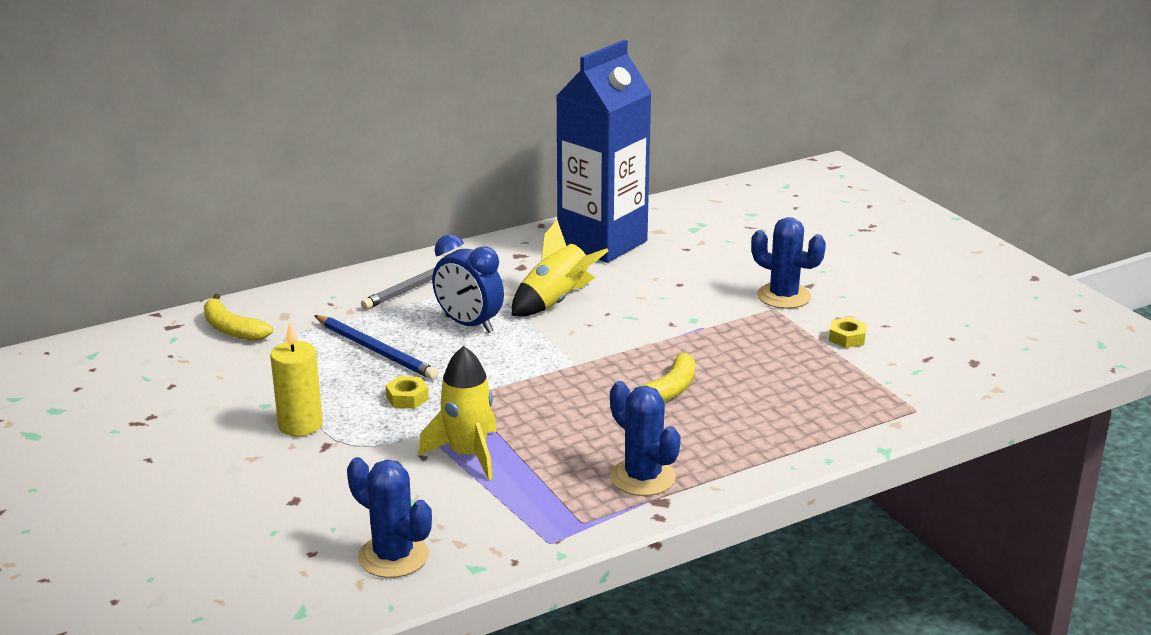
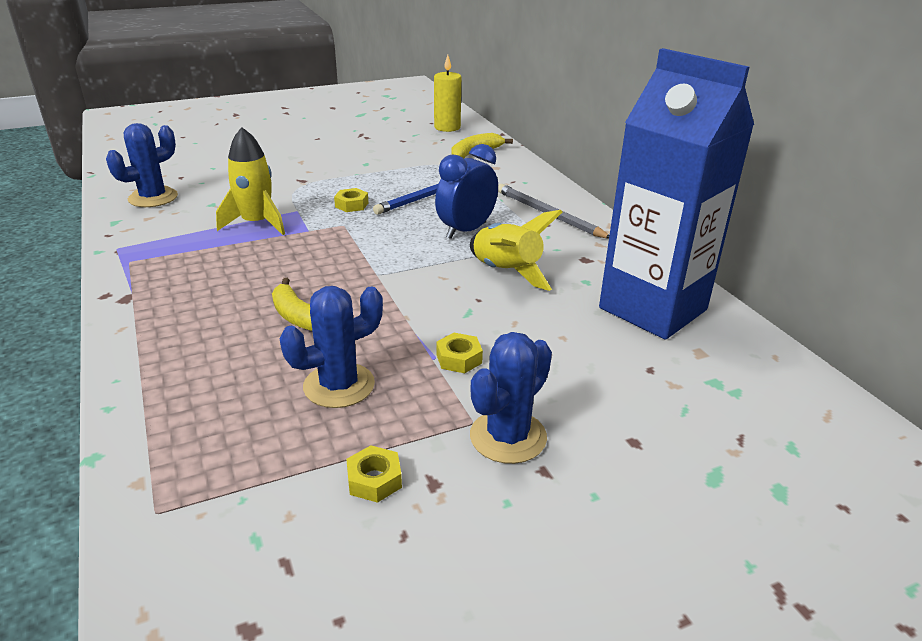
camera: 95 degrees right, 5 degrees up
(300, 425) = (332, 173): yellow candle -> yellow candle (447, 127)
(643, 477) = (167, 292): blue cactus -> blue cactus (339, 385)
(701, 317) = (459, 359): none -> yellow nut

